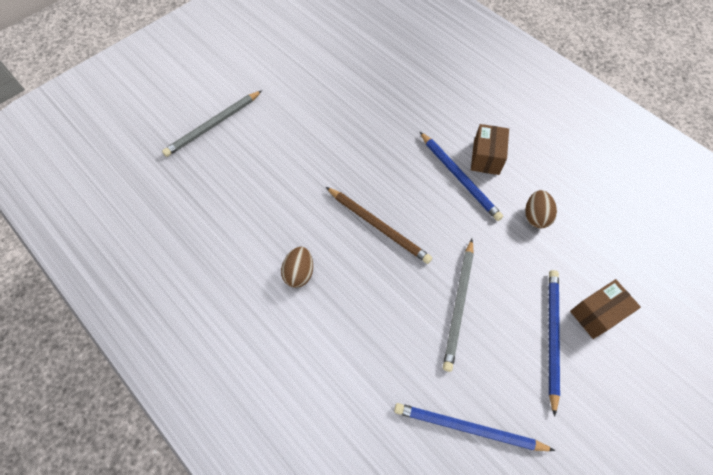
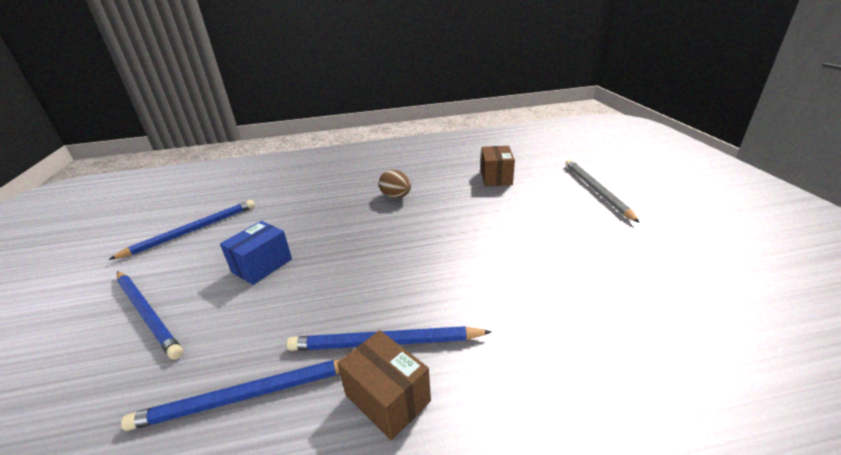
camera: 125 degrees right, 30 degrees down
(378, 226) = (392, 248): brown pencil -> none
(459, 305) = (262, 265): grey pencil -> blue box
(536, 216) = (246, 396): brown egg -> blue pencil
(597, 314) = (93, 370): brown box -> brown box (496, 177)

